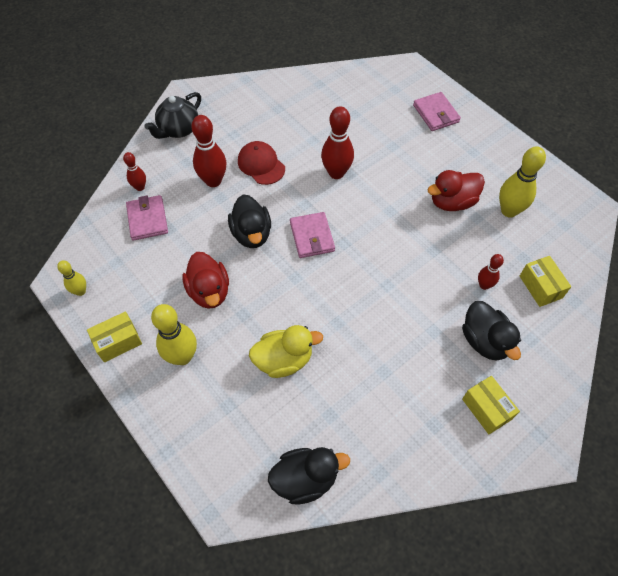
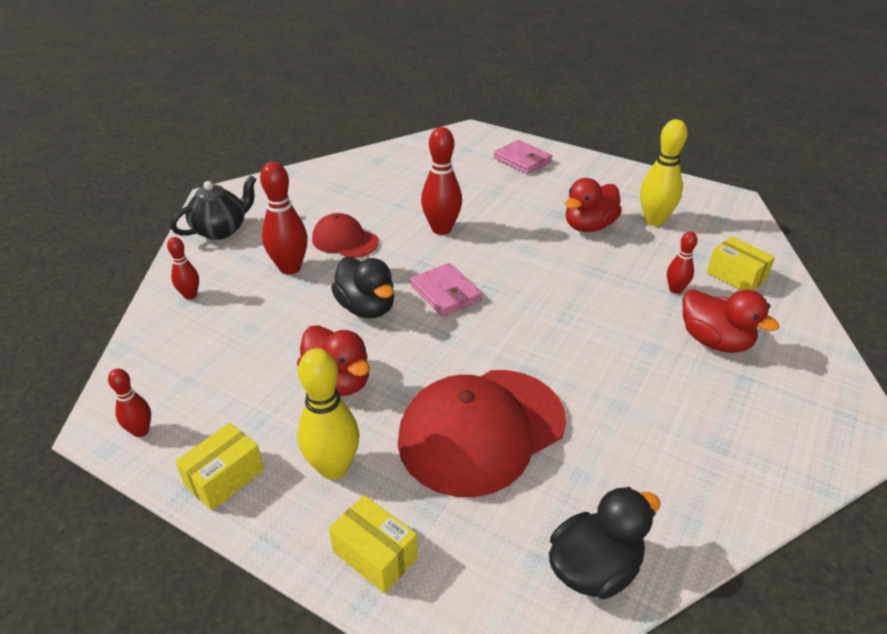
camera: 20 degrees left, 20 degrees down
(80, 291) = (141, 431): yellow bowling pin -> red bowling pin
(147, 219) = (215, 326): pink wallet -> none
(178, 129) = (221, 230): black teapot -> black teapot turned 150 degrees counterclockwise
(283, 360) = (481, 430): yellow duck -> red cap
(485, 341) = (714, 341): black duck -> red duck
(486, 409) = (767, 409): yellow box -> yellow box (375, 555)

